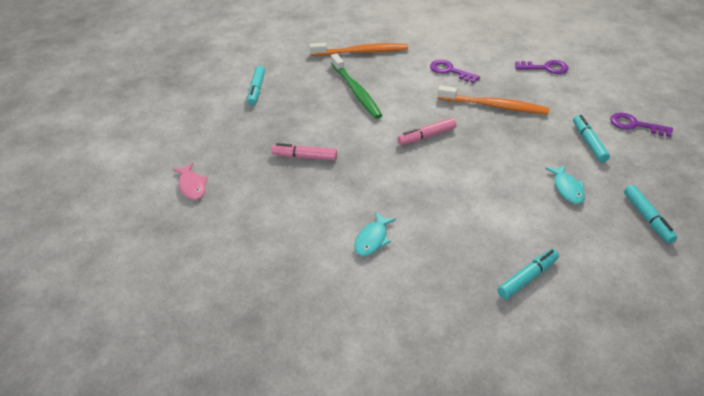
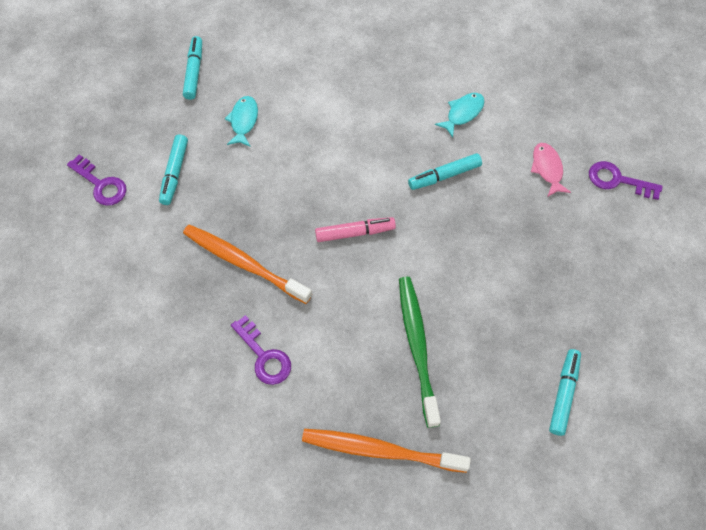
camera: 165 degrees left, 20 degrees up
(192, 186) = (648, 227): pink fish -> pink fish (547, 169)
(304, 157) = (512, 238): pink marker -> none
(527, 278) = (340, 46): turquoise marker -> turquoise marker (444, 176)
(545, 68) = (124, 322): purple key -> purple key (618, 180)

